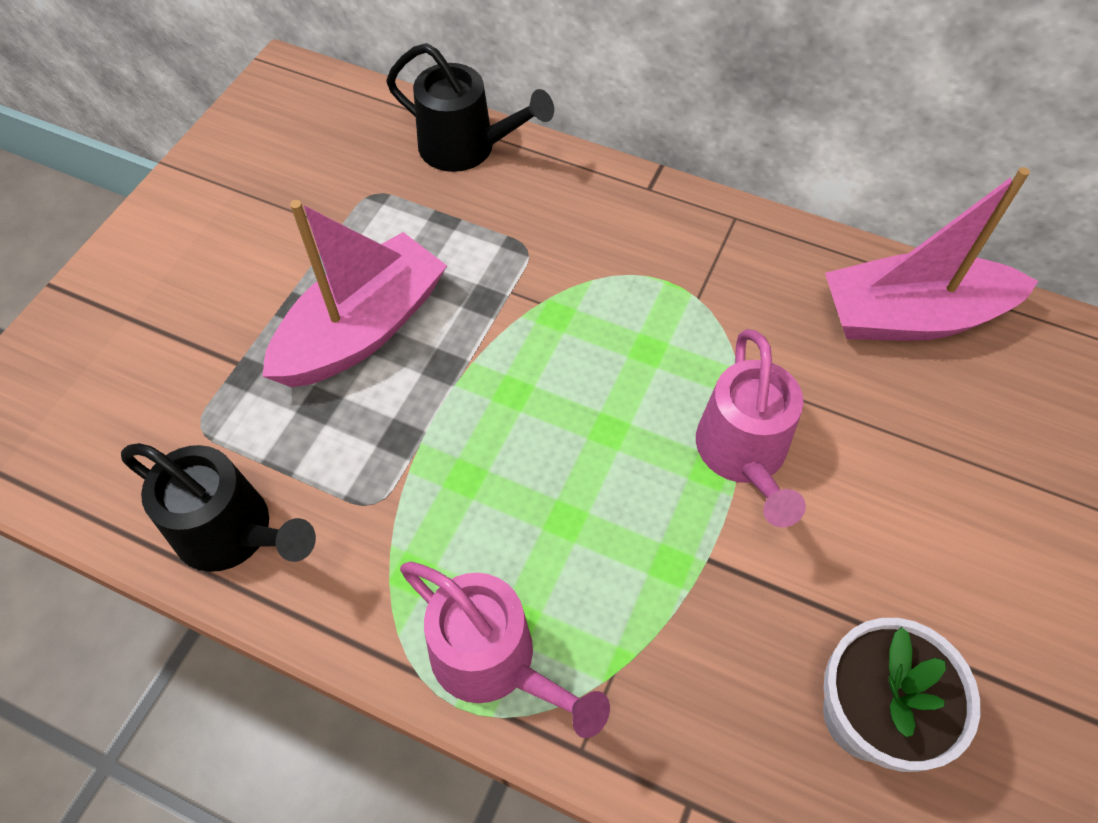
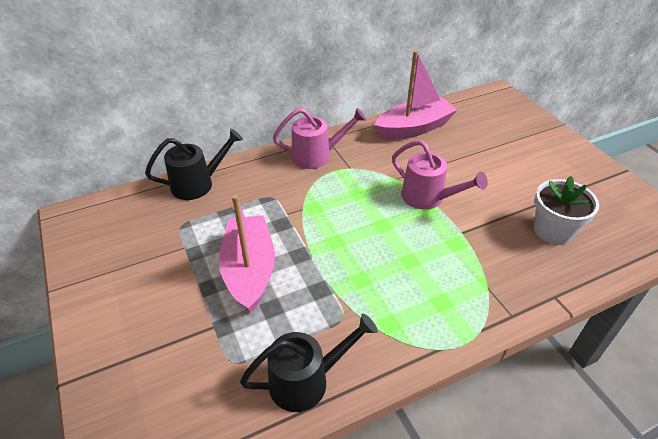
camera: 50 degrees left, 15 degrees down
(495, 662) = (453, 320): pink watering can -> pink watering can (317, 155)
(911, 317) = (414, 128): pink boat -> pink boat turned 150 degrees counterclockwise

